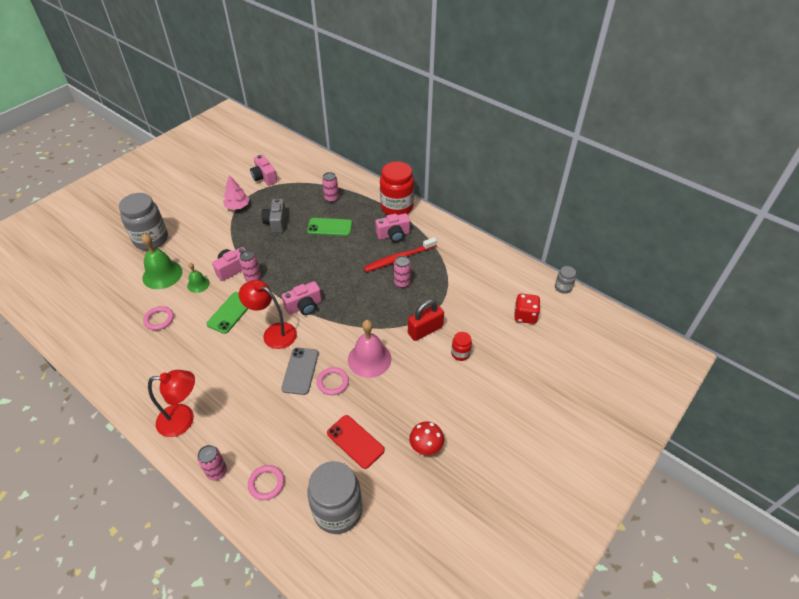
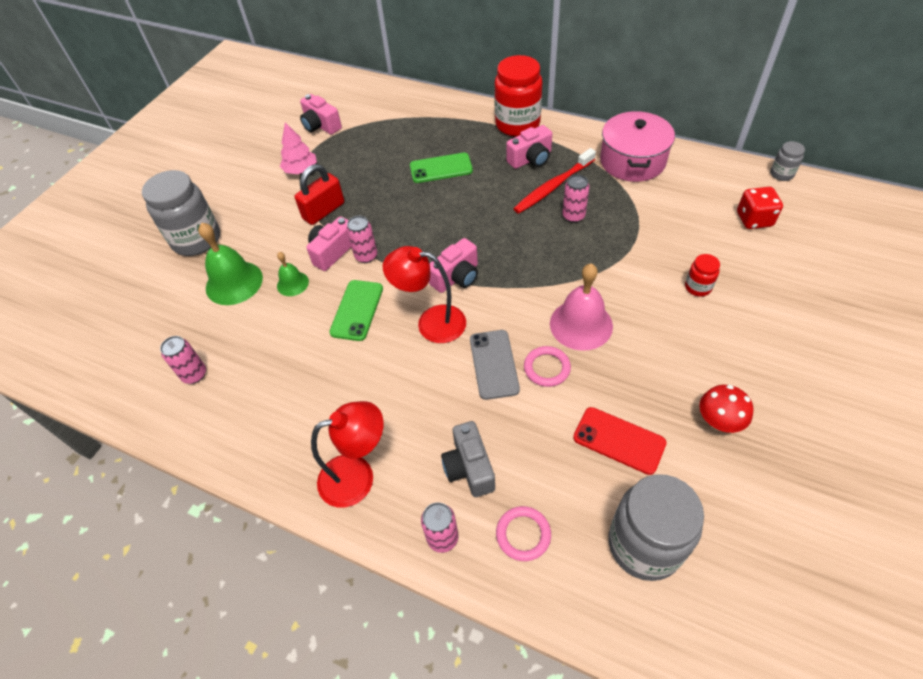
camera: 10 degrees left, 5 degrees up
(159, 319) = (257, 344): pink ring -> none
(276, 222) = (364, 178): grey camera -> grey camera (469, 468)
(331, 198) = (425, 132): pink can -> pink can (194, 374)
(425, 330) = (635, 269): red padlock -> red padlock (324, 211)
(463, 253) = (632, 161): none -> pink pot

